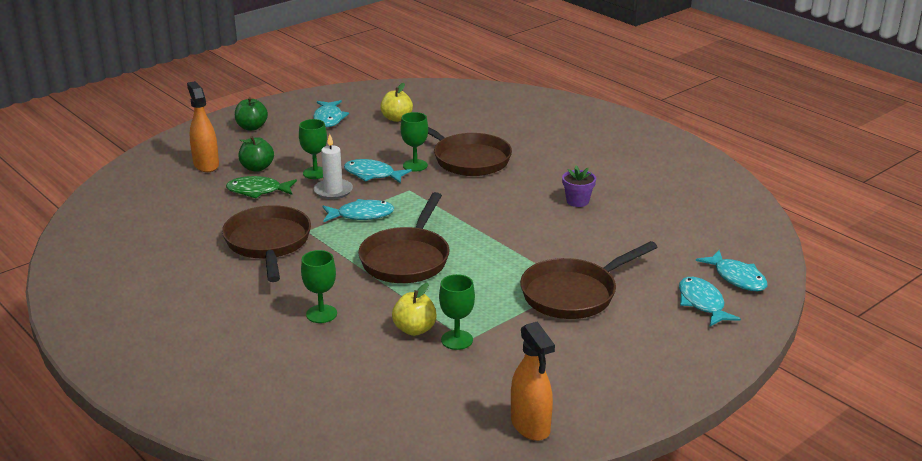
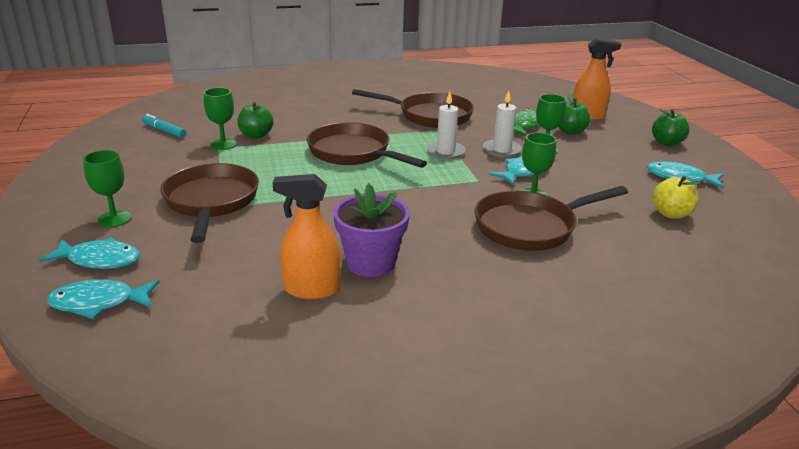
camera: 115 degrees right, 0 degrees up
(321, 314) = (315, 115): green goblet -> green goblet (114, 219)
(361, 215) = (445, 152): turquoise fish -> white candle
(414, 329) = (256, 135): yellow apple -> green apple
(459, 399) = (164, 131): none -> turquoise marker
(530, 426) = (103, 142): orange spray bottle -> orange spray bottle (311, 289)
(577, 201) = (371, 263): purple flower pot -> purple flower pot, size x1.64

